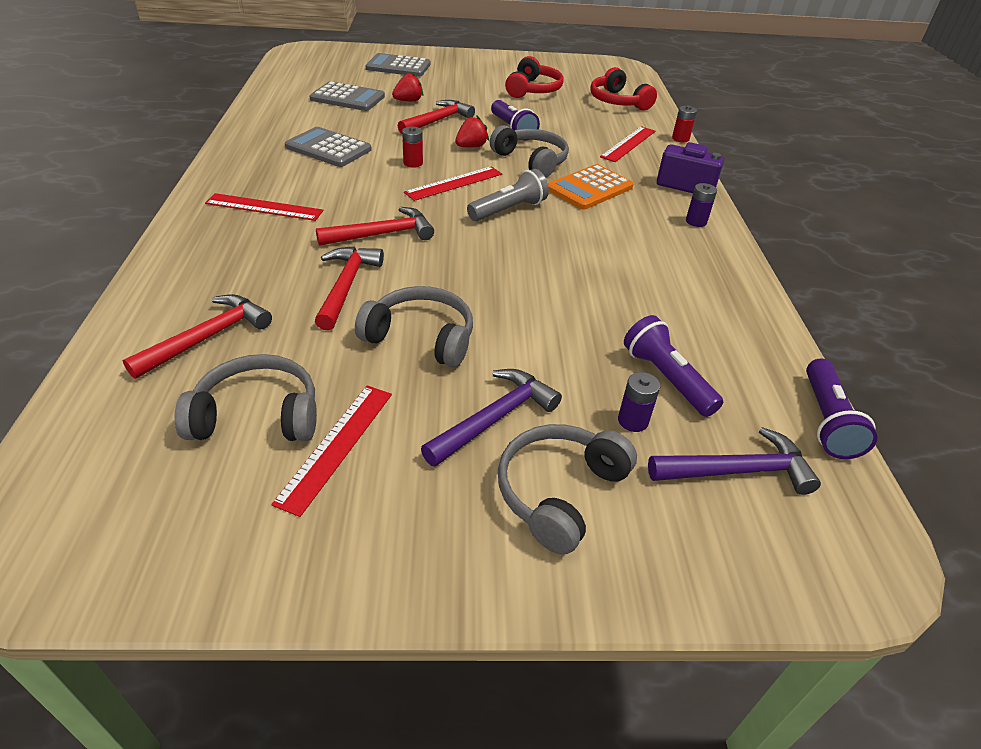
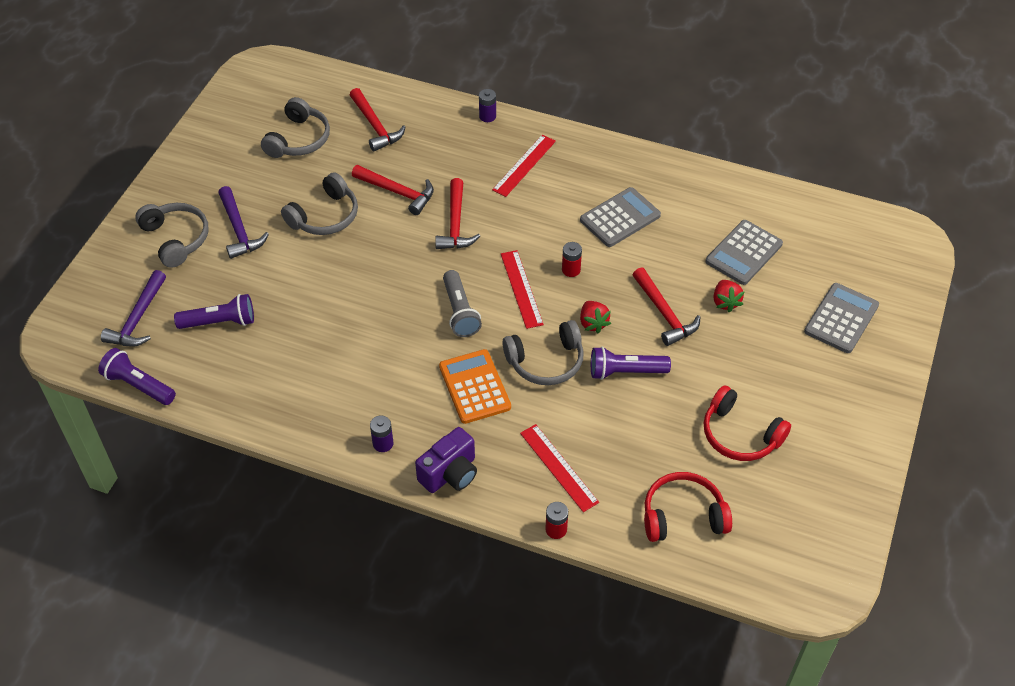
camera: 115 degrees right, 10 degrees up
(336, 445) = (259, 164): red ruler -> none
(633, 421) = (199, 289): purple battery -> purple battery (487, 116)

